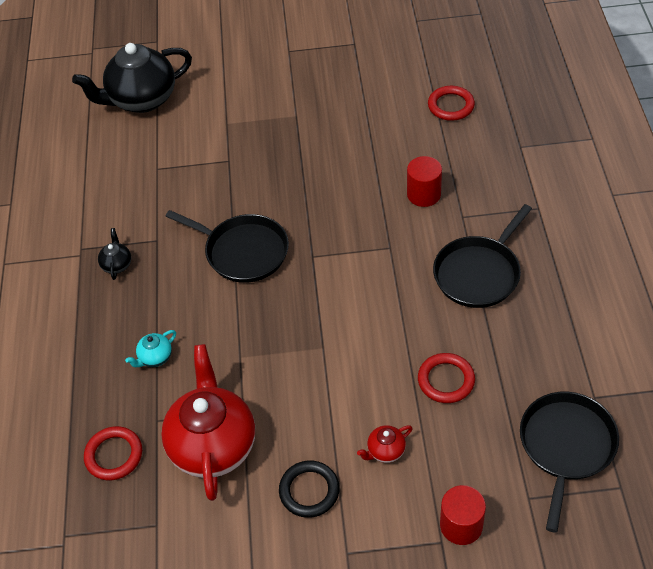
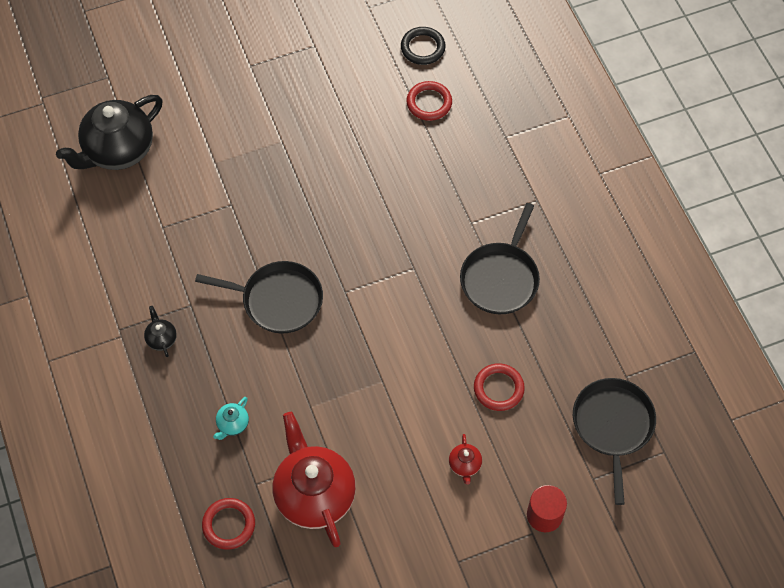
camera: 20 degrees left, 10 degrees up
(309, 491) = (410, 516): black ring -> black ring (422, 48)
(385, 451) = (465, 465): red teapot -> red teapot turned 45 degrees counterclockwise
(423, 194) = (429, 206): red cylinder -> none

